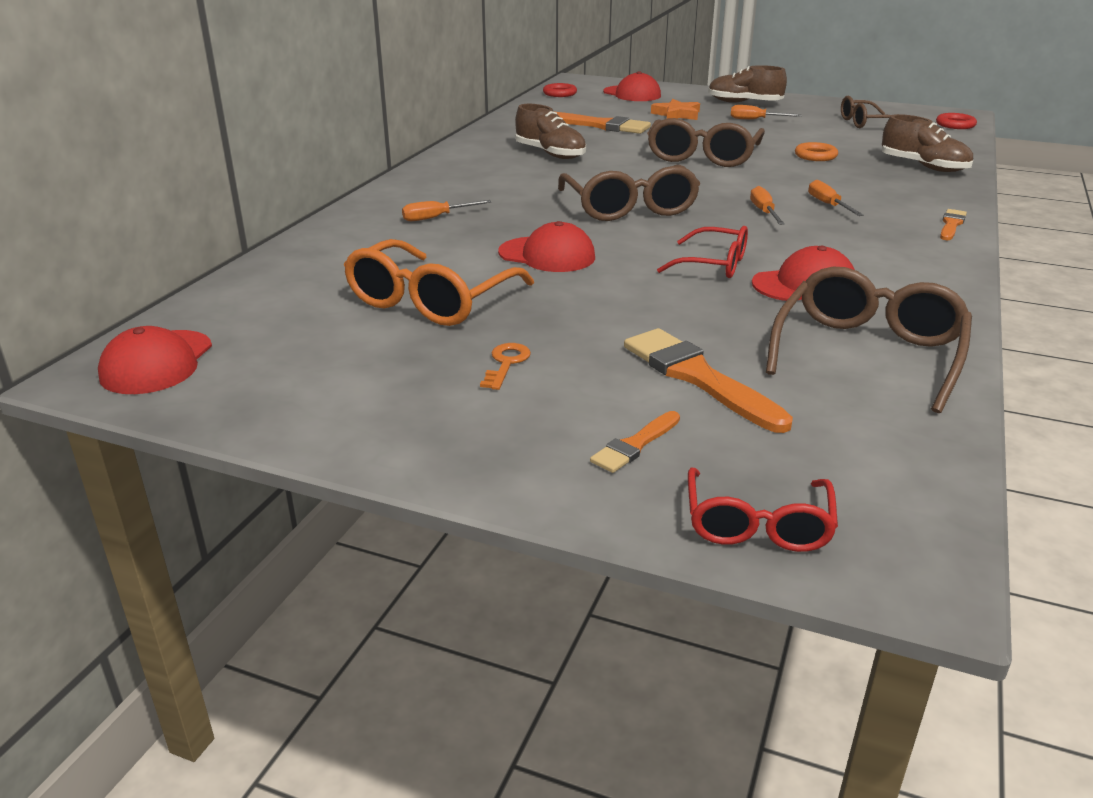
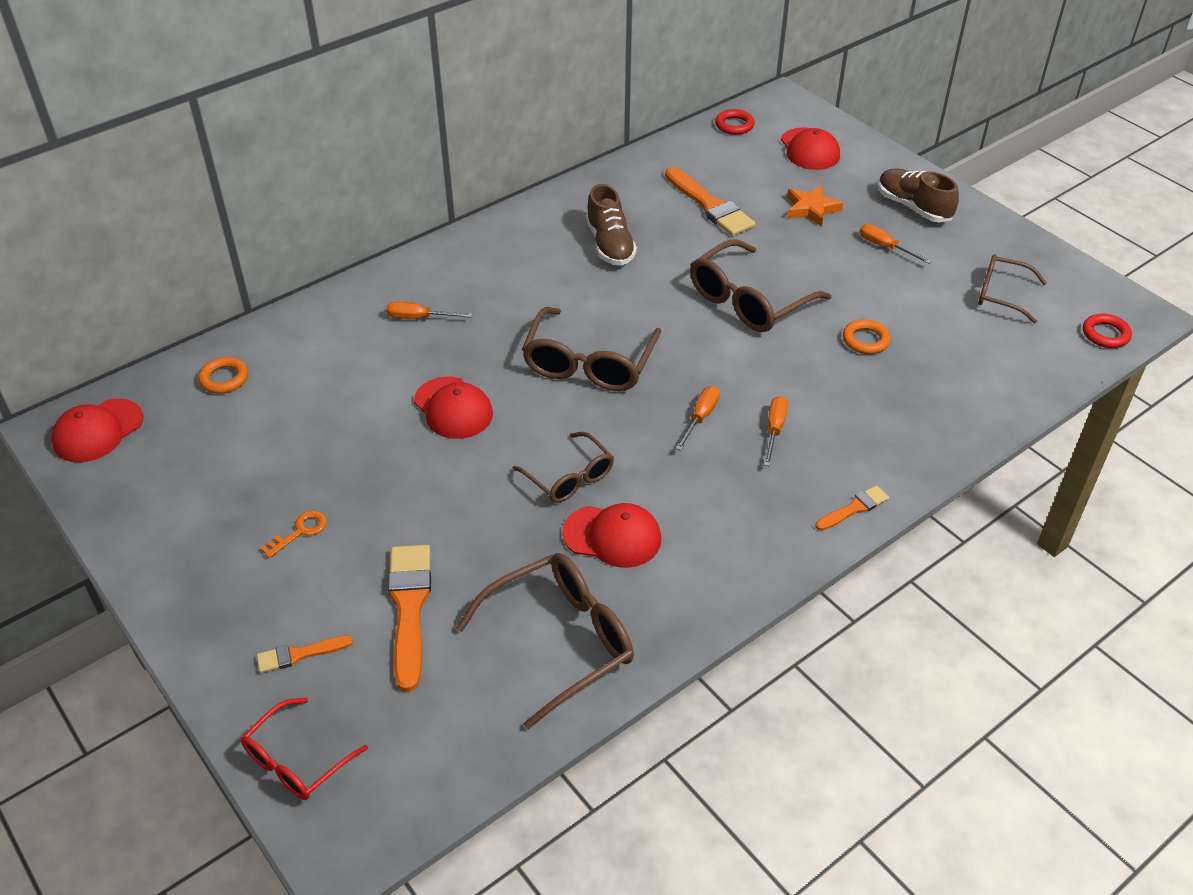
camera: 30 degrees right, 15 degrees up
(275, 293) = (224, 378): none -> orange ring
(431, 300) = (317, 433): orange glasses -> none
(713, 264) = (569, 477): red glasses -> brown glasses
(923, 166) = (957, 402): brown shoe -> none

